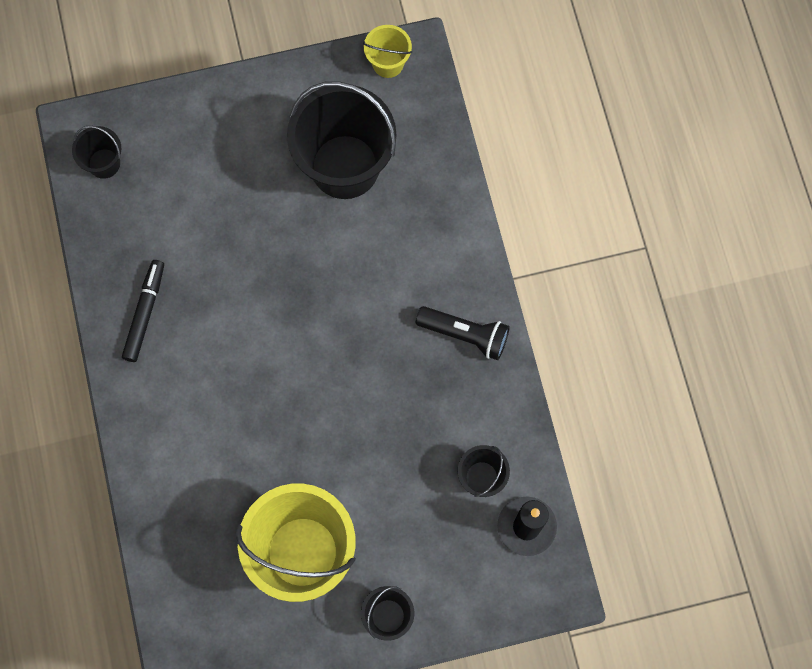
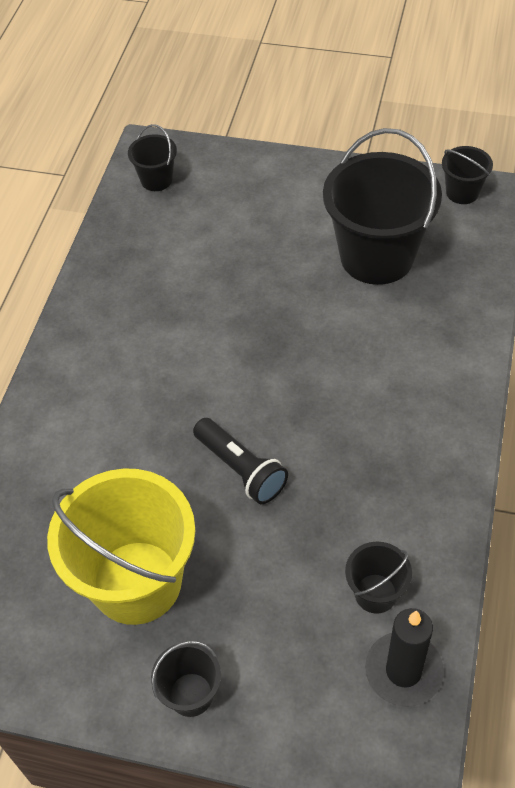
camera: 30 degrees right, 20 degrees down
(145, 313) = (117, 303): black marker -> none
(388, 63) = (462, 192): yellow bucket -> black bucket
(465, 335) = (427, 444): black flashlight -> black flashlight (241, 469)

